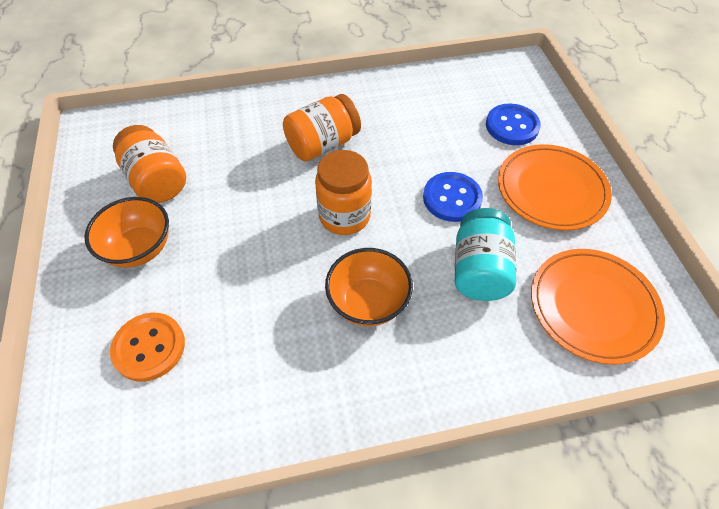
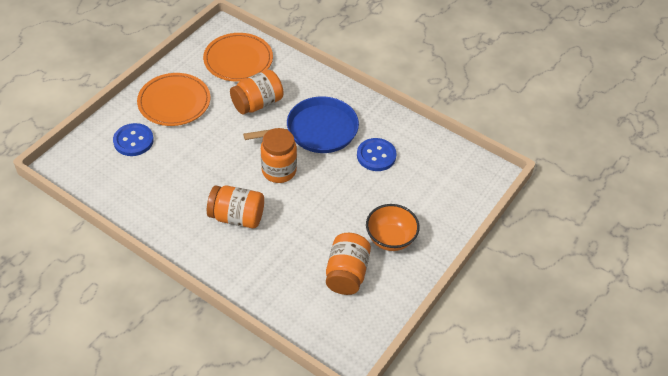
camera: 135 degrees left, 5 degrees down
(149, 347) = (424, 188): orange button -> none
(368, 302) = (317, 130): orange bowl -> blue pan
(452, 198) = (221, 136): blue button -> blue button (376, 156)
(479, 270) = (257, 103): turquoise jar -> orange jar

